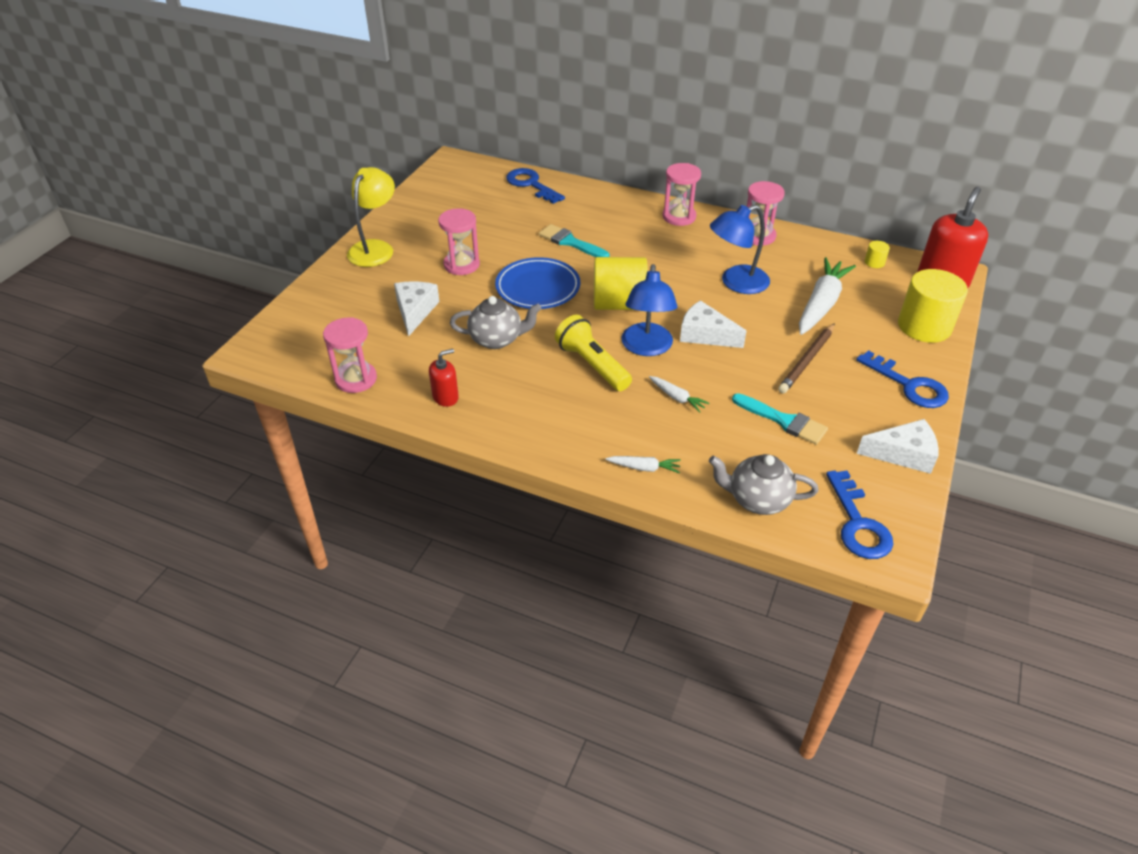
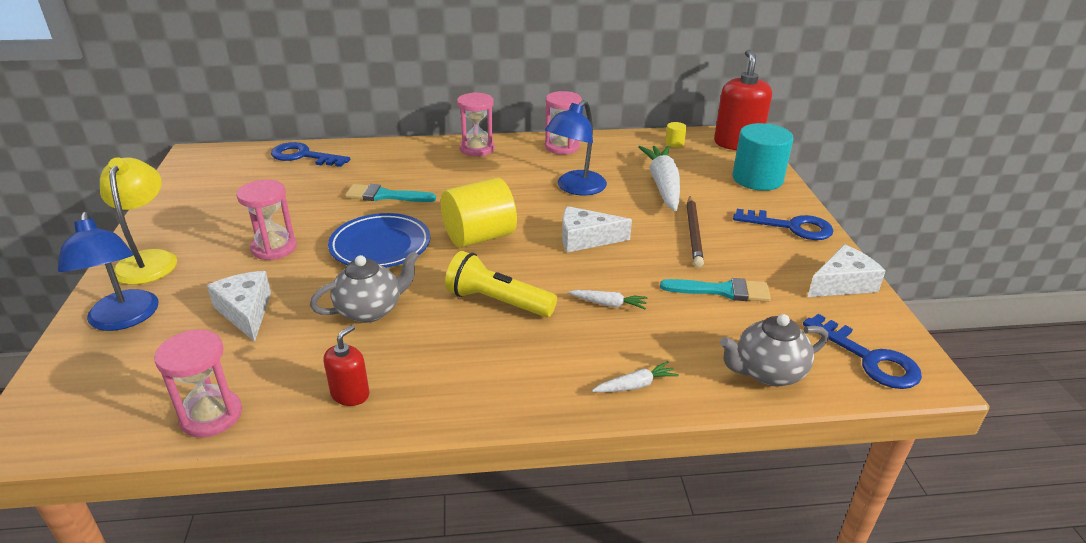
camera: 30 degrees left, 10 degrees down
(646, 348) = (540, 268): blue lamp -> blue lamp (124, 319)
(924, 326) = (757, 179): yellow cylinder -> turquoise cylinder

